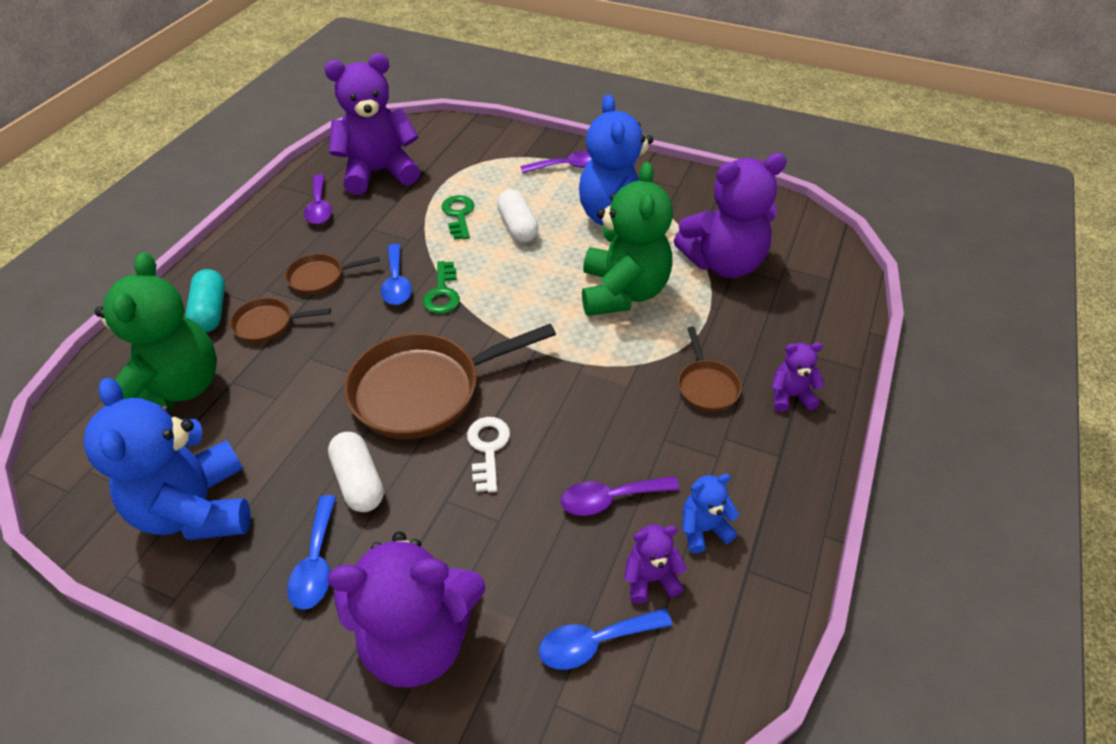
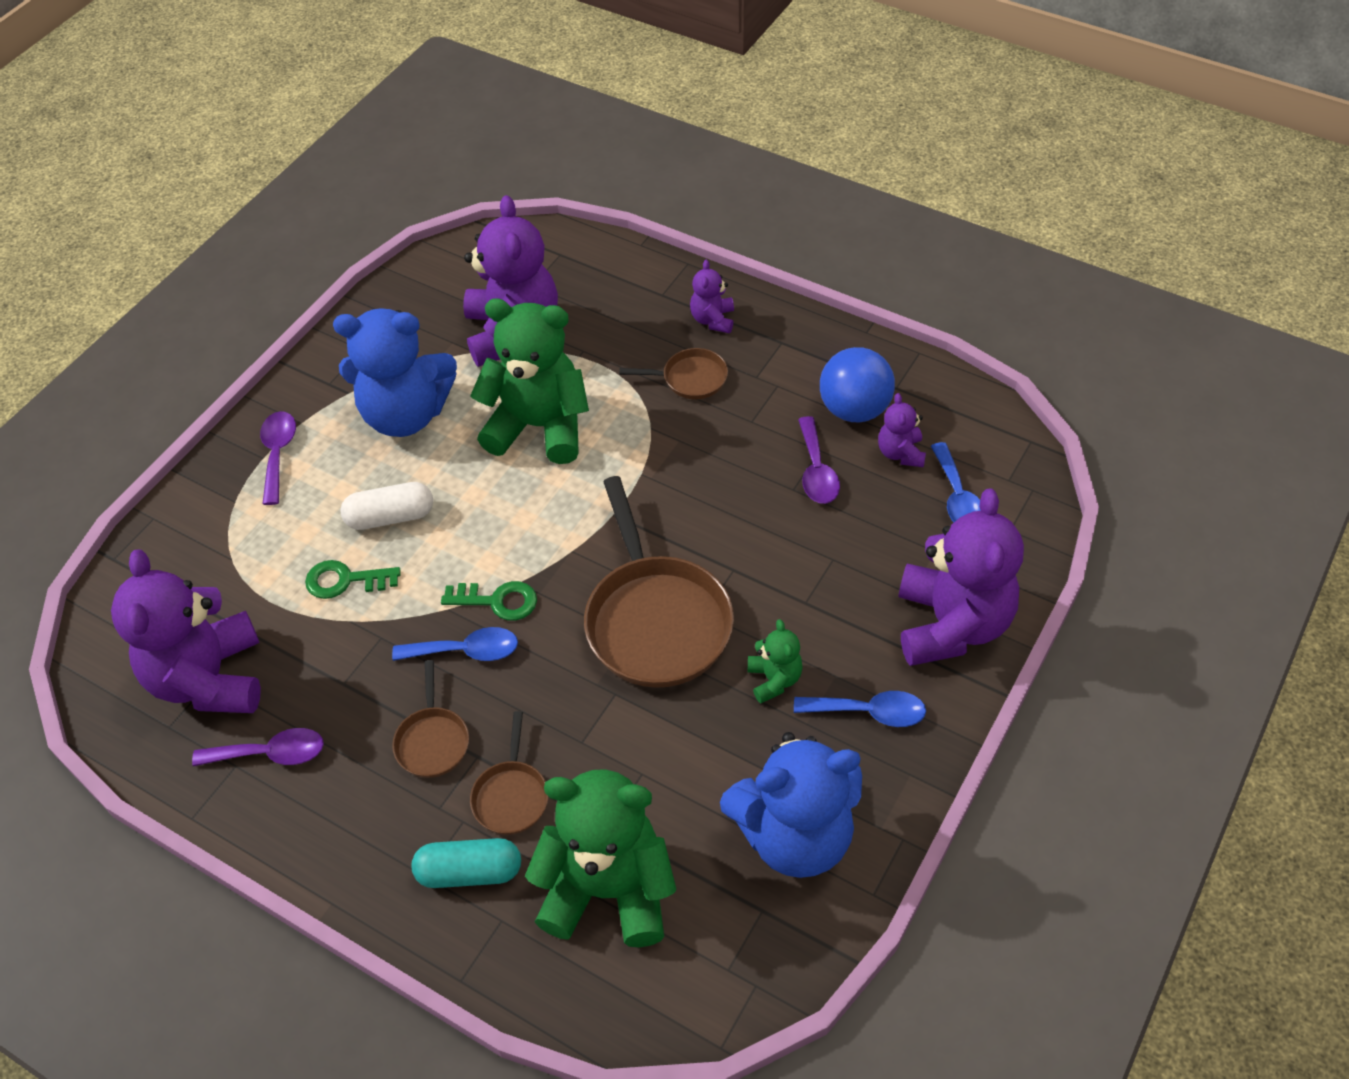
camera: 80 degrees left, 5 degrees up
(359, 481) = (774, 679): white capsule -> green teddy bear
(488, 448) = (745, 564): white key -> none
(703, 529) = (854, 409): blue teddy bear -> blue ball

